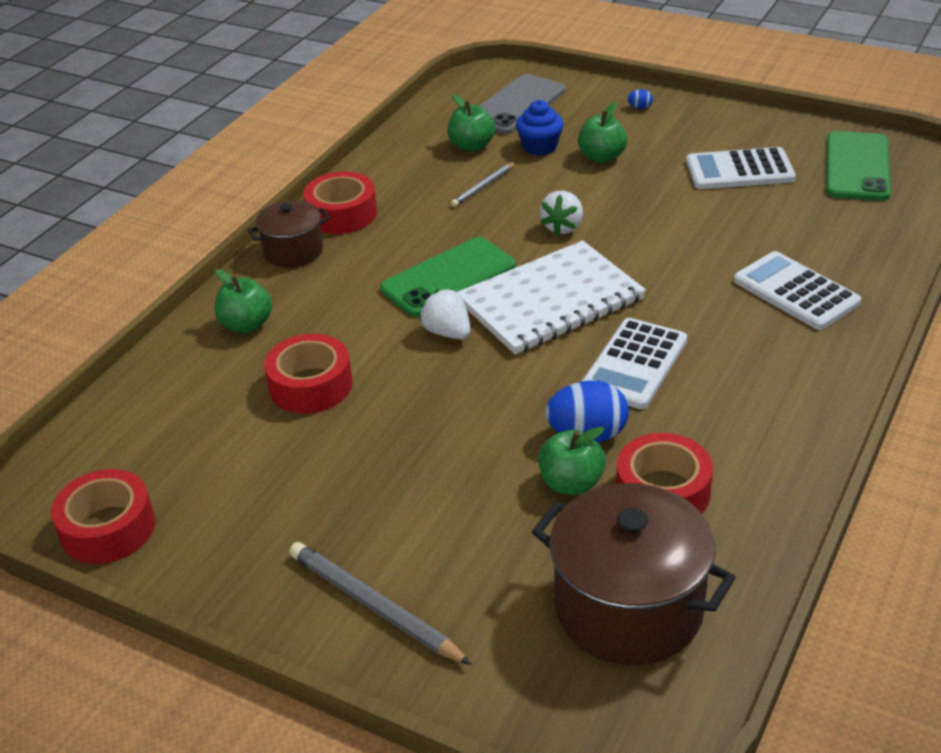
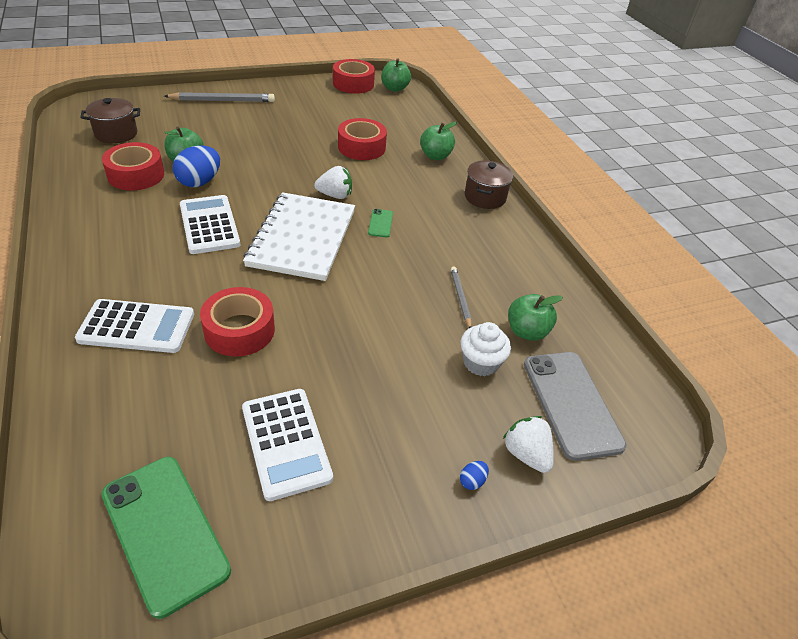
camera: 125 degrees right, 5 degrees up
(342, 214) = (504, 231): red tape -> red tape (239, 330)
(448, 277) = (380, 223): green phone -> green phone, size x0.44
(540, 147) = (480, 363): blue cupcake -> white cupcake
(563, 227) = (361, 294): white strawberry -> white strawberry (526, 454)
(602, 157) = (420, 382): green apple -> green apple (394, 88)
(629, 608) = (116, 134): brown pot -> brown pot, size x0.57
(739, 170) = (286, 442): white calculator -> white calculator turned 120 degrees clockwise

